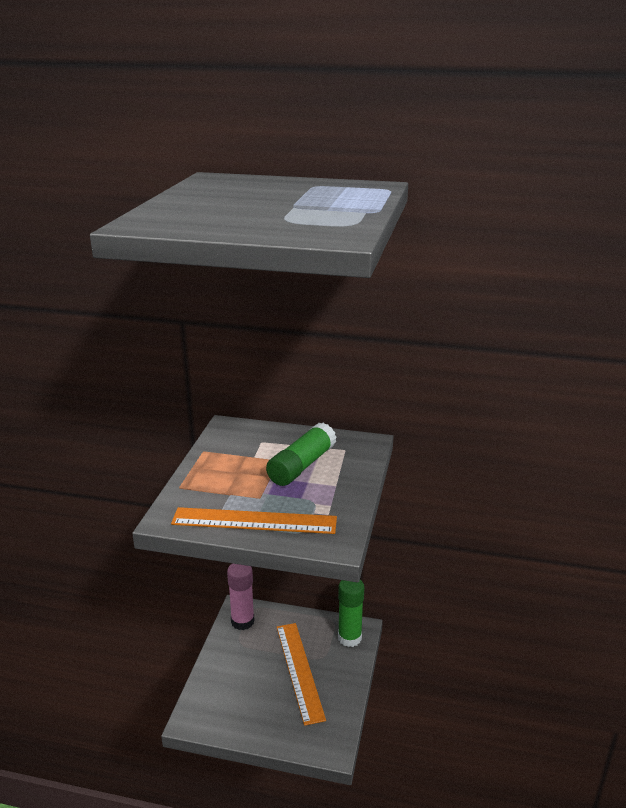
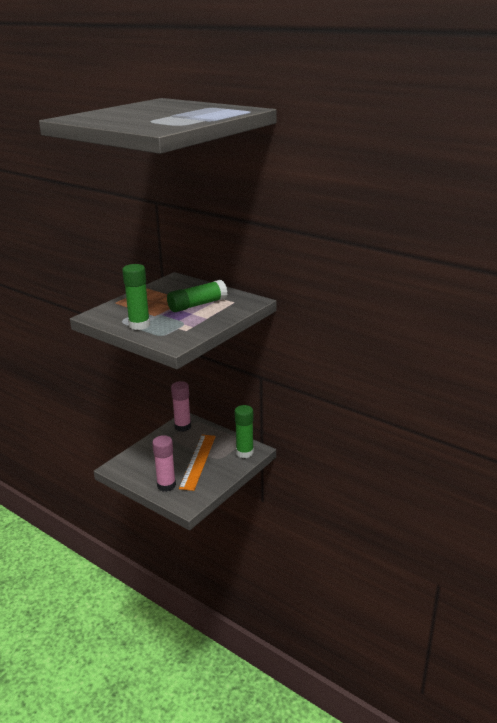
camera: 25 degrees right, 0 degrees up
(254, 521) = (139, 325): orange ruler -> green glue stick
(283, 725) = (166, 485): none -> pink glue stick

